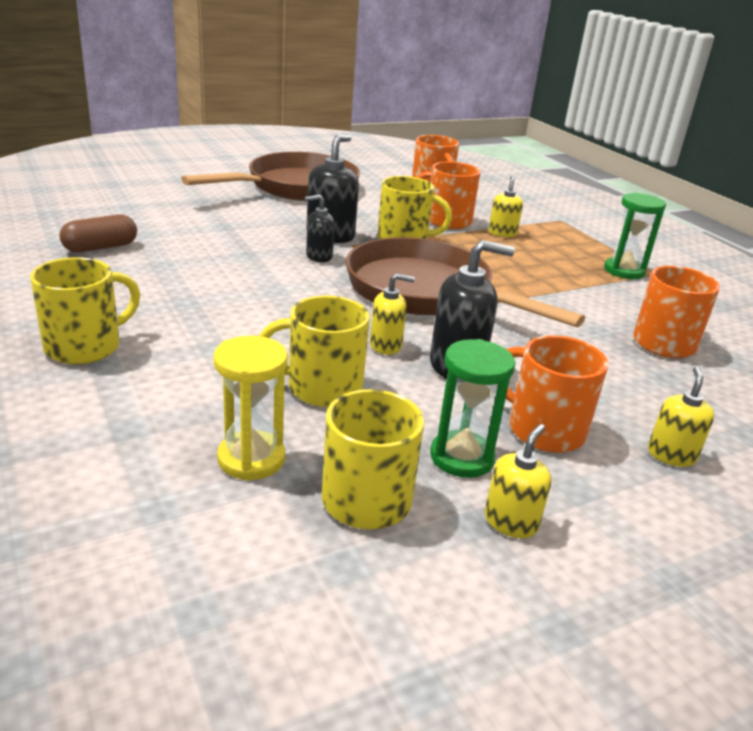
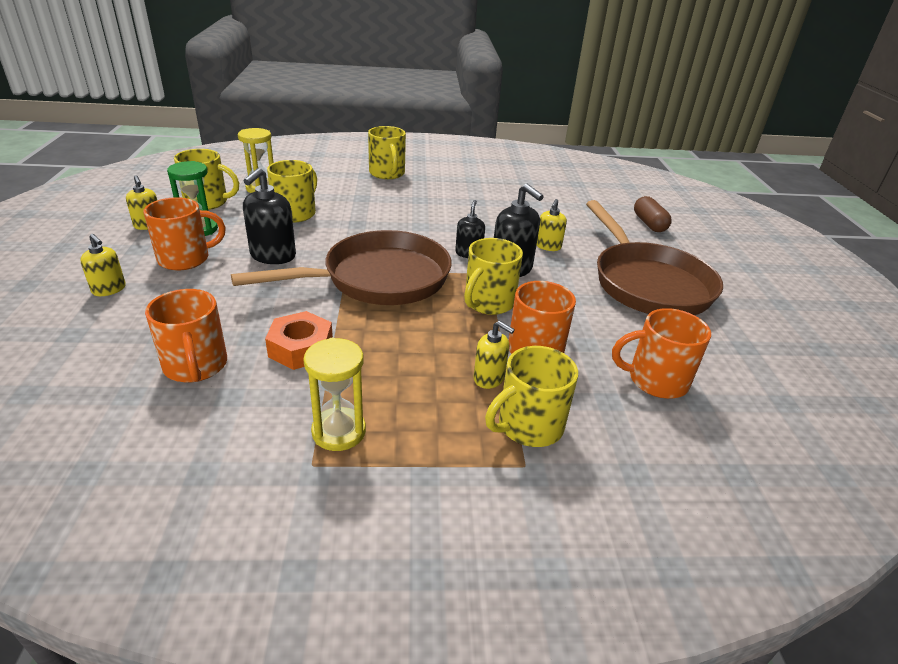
camera: 115 degrees right, 5 degrees up
(101, 247) = (512, 190): brown capsule -> brown capsule (649, 224)
(386, 345) = (319, 241): yellow soap dispenser -> yellow soap dispenser (548, 246)
(529, 220) = (528, 426): none -> yellow mug
(575, 304) = (301, 348): none -> orange nut
(624, 271) = (339, 431): green hourglass -> yellow hourglass

